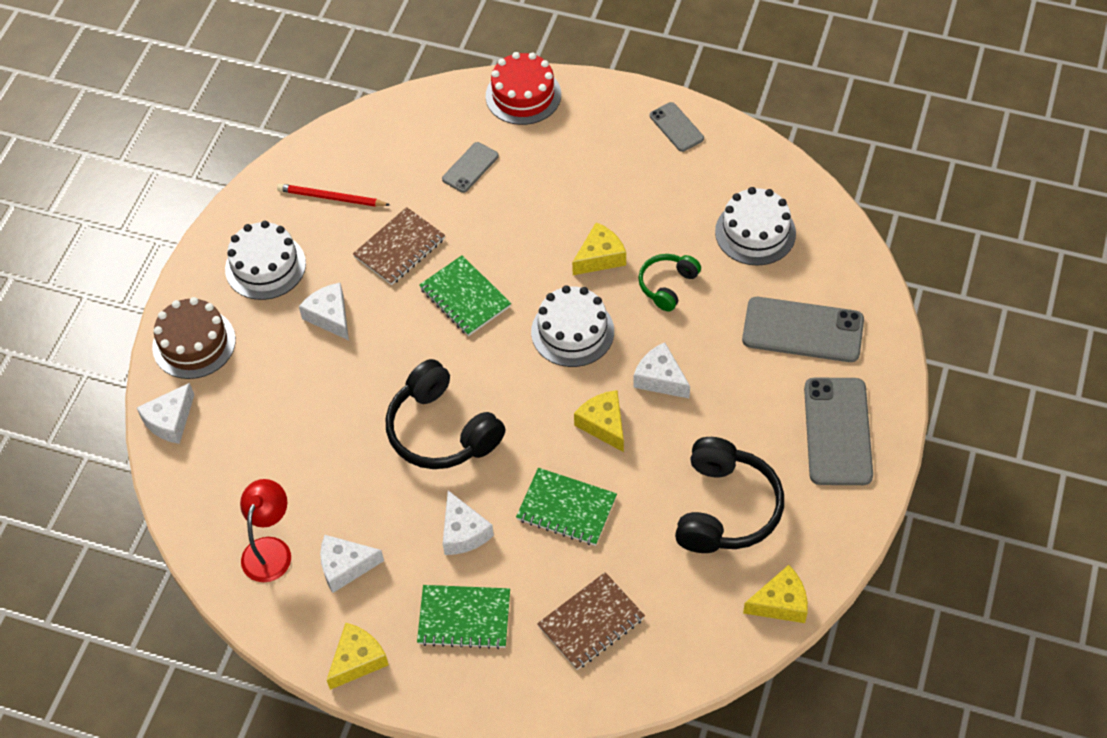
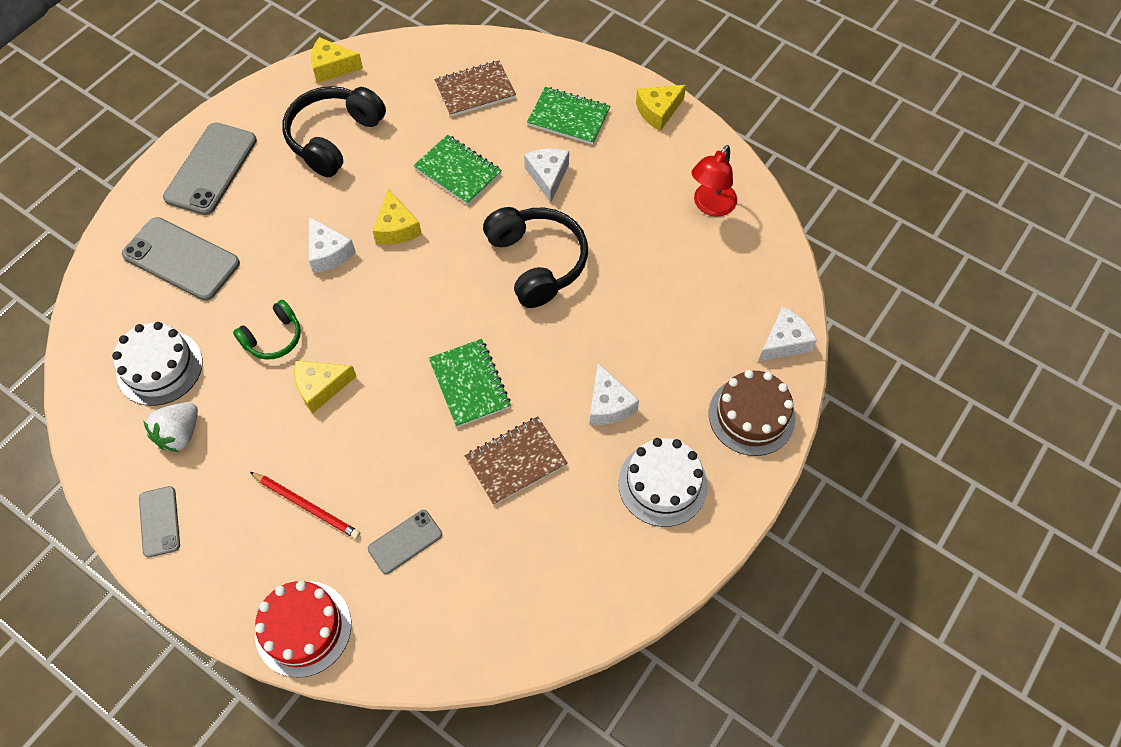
camera: 165 degrees left, 5 degrees up
(331, 198) = (571, 551): red pencil -> red pencil (307, 506)
(345, 566) = (651, 177): white cheese -> none
(572, 331) = (383, 318): white cake -> none
(701, 188) = (180, 434): none -> white strawberry

